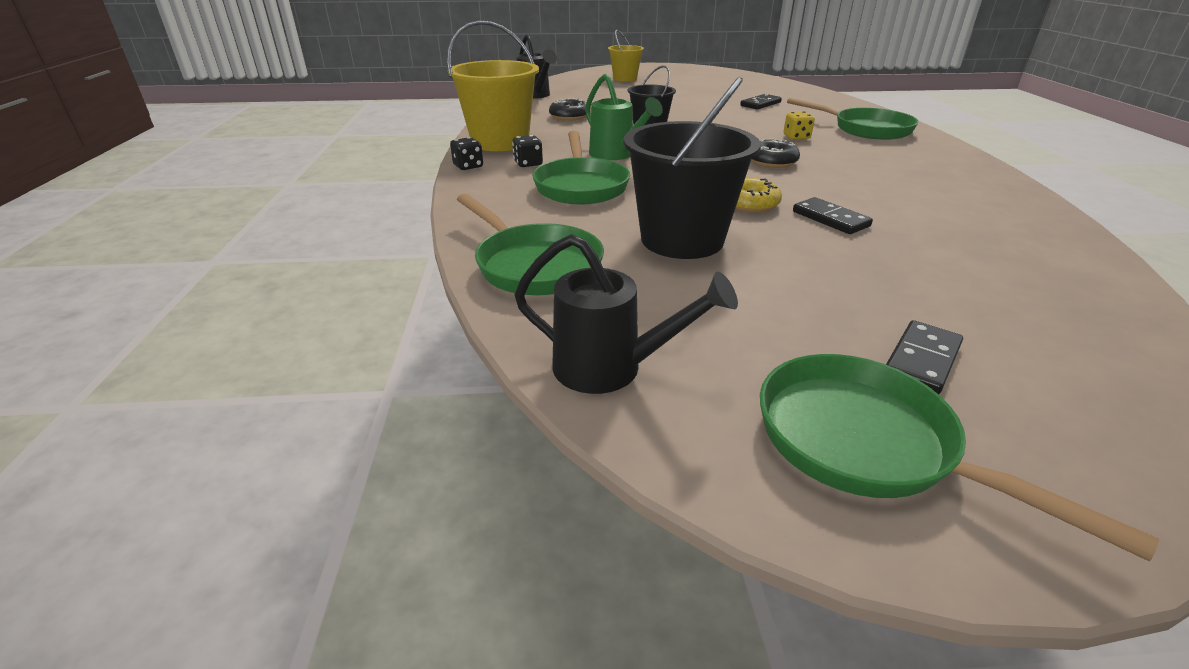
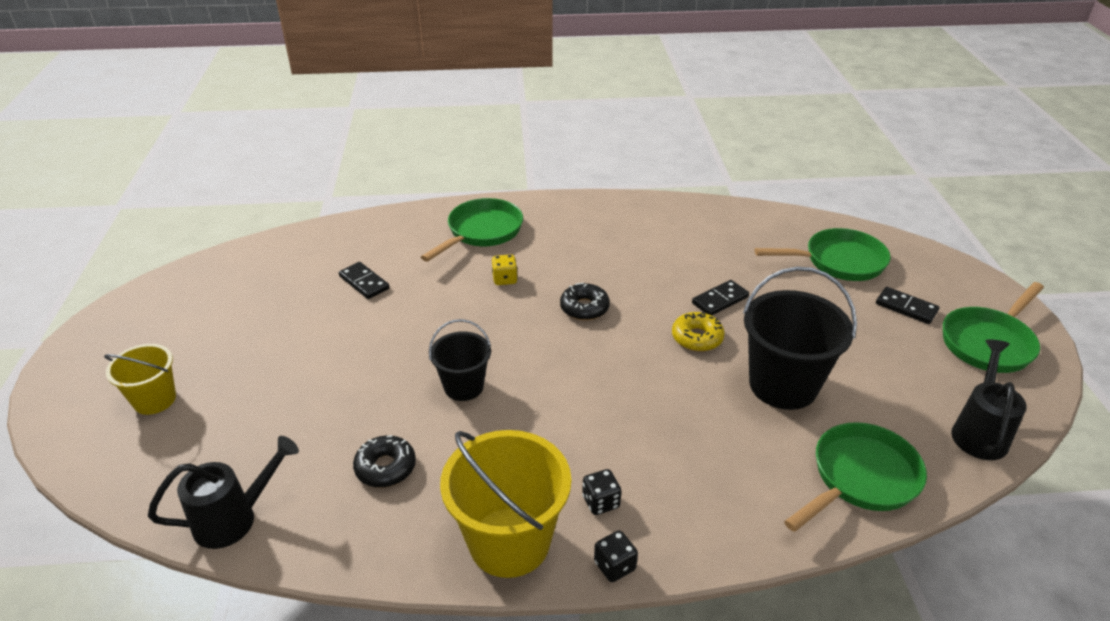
camera: 90 degrees left, 5 degrees up
(580, 186) = (670, 450): green pan -> green pan (839, 261)
(616, 155) = (564, 420): green watering can -> none

